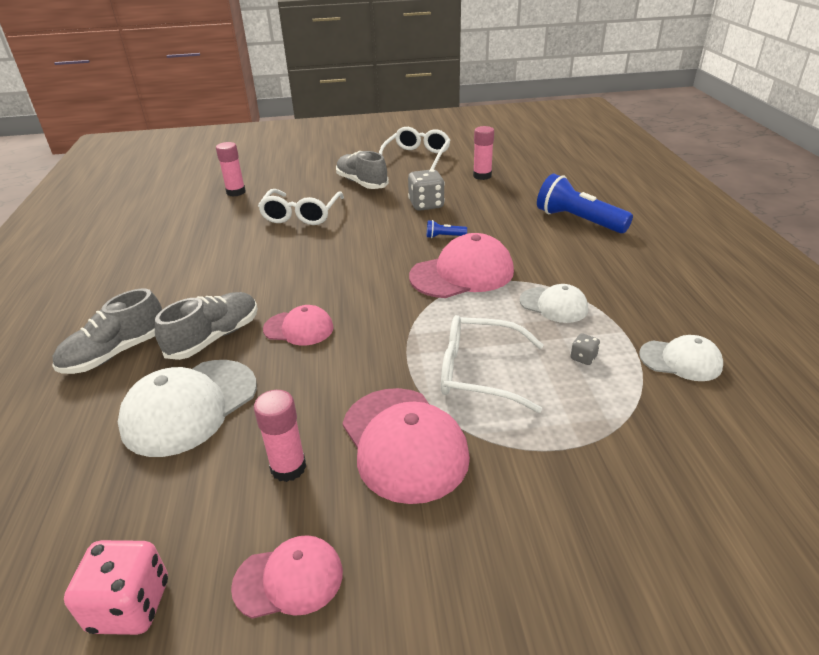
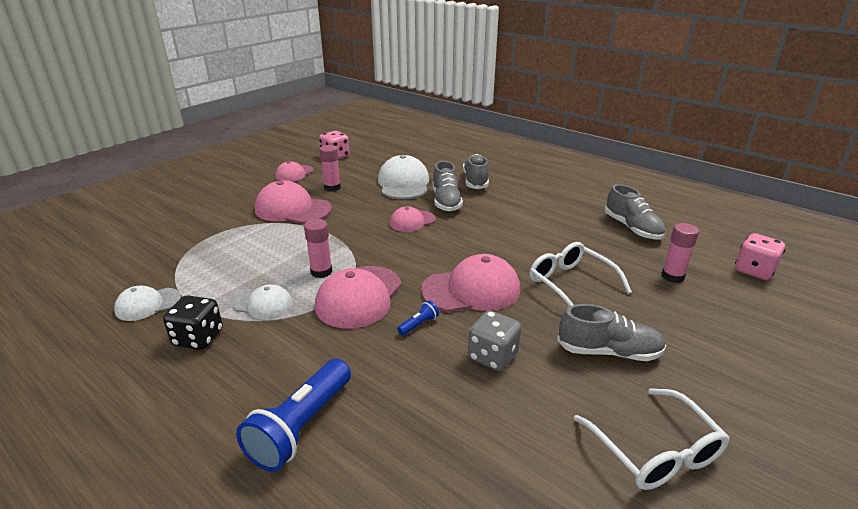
camera: 135 degrees right, 5 degrees down
(162, 225) = (632, 228): none -> grey shoe
(189, 176) = (754, 271): none -> pink dice
(371, 240) = (471, 290): none -> pink cap
(479, 372) = (282, 245): white glasses -> none
(482, 176) = (509, 459): pink glue stick -> pink glue stick (321, 272)
(553, 305) = (263, 304): white cap -> white cap turned 150 degrees counterclockwise
(578, 220) = (301, 427): blue flashlight -> blue flashlight turned 120 degrees clockwise
(583, 358) = (221, 278): grey dice -> none
(630, 299) = (198, 338): none -> black dice

